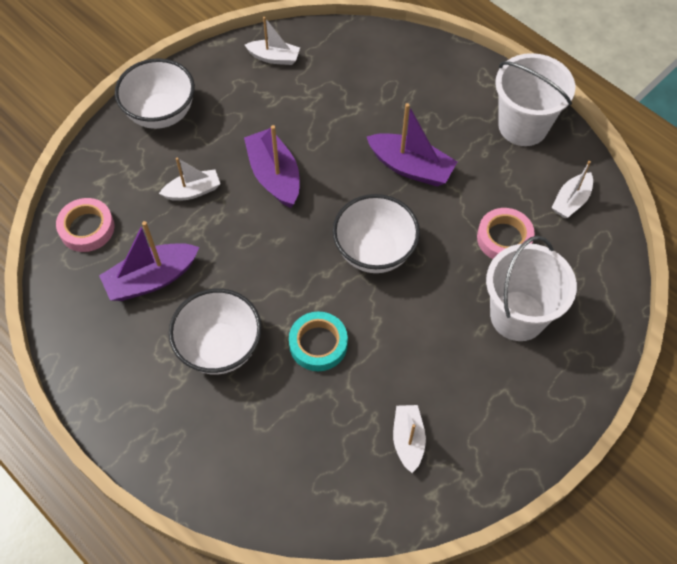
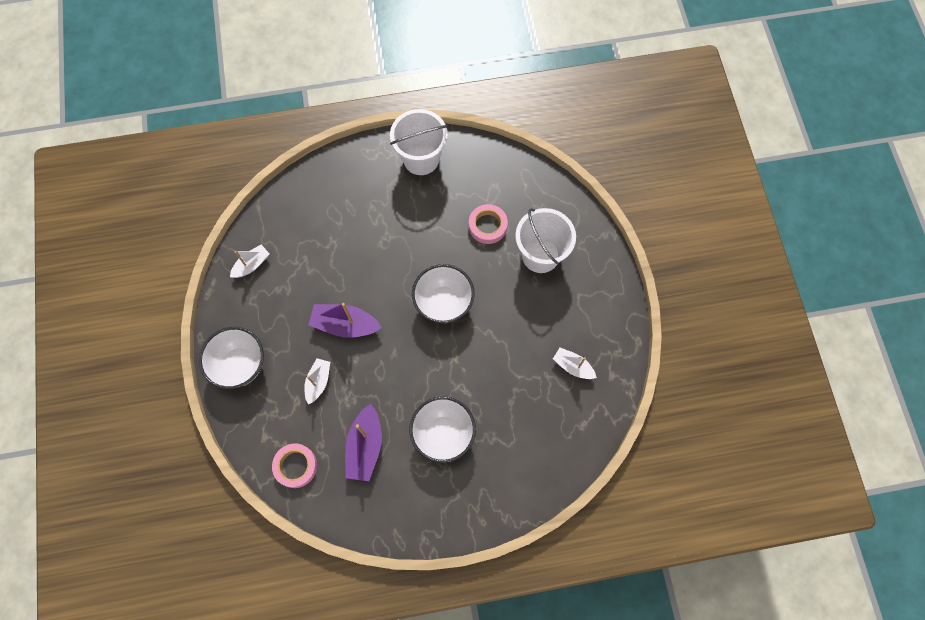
camera: 55 degrees left, 10 degrees up
(318, 344) = (481, 376): turquoise tape -> none
(411, 167) = (401, 241): purple boat -> none
(571, 201) = (490, 172): white boat -> none

